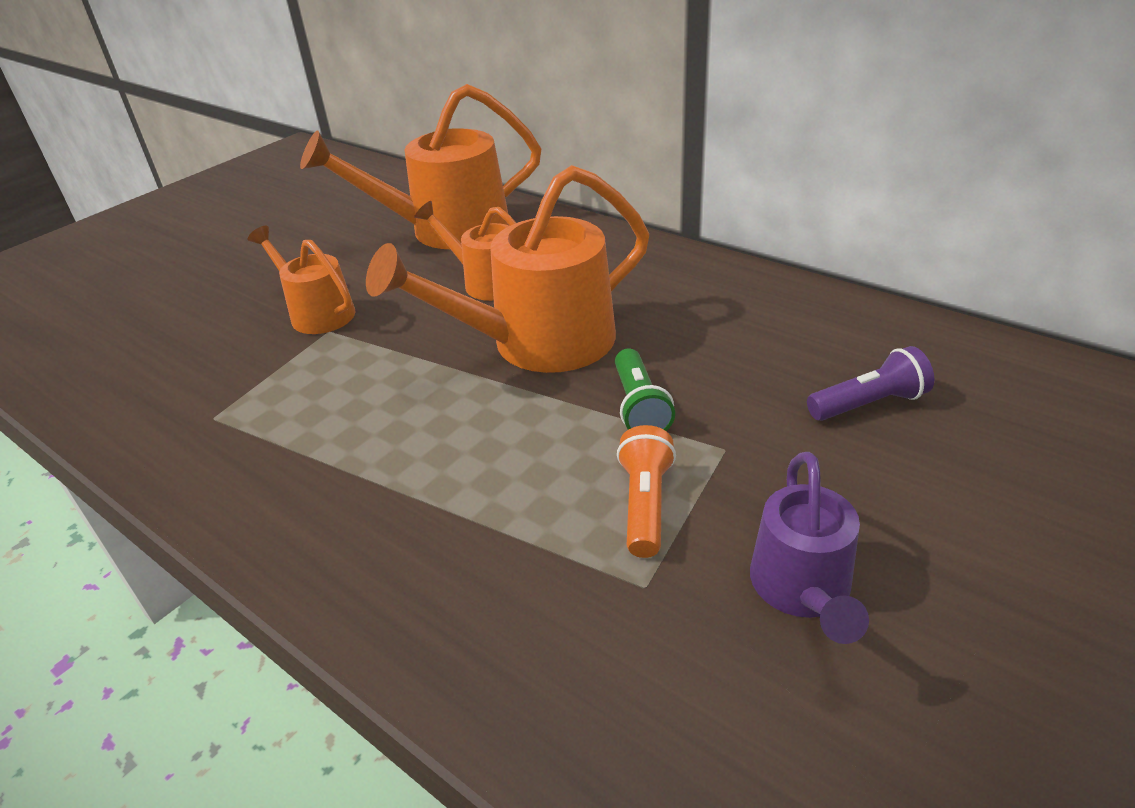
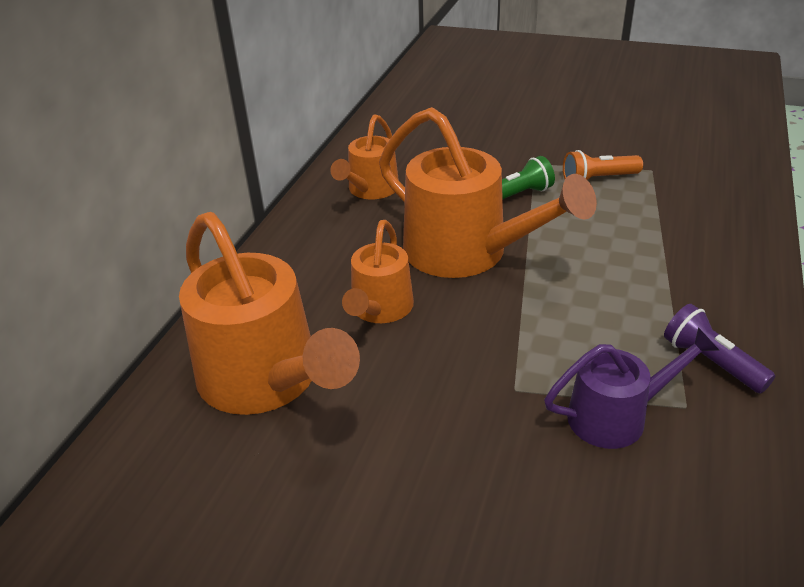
camera: 110 degrees left, 0 degrees up
(316, 312) = (487, 417): orange watering can -> orange watering can (370, 190)
(803, 590) = (615, 135): purple watering can -> purple watering can (617, 416)
(868, 404) = (466, 130): purple flashlight -> purple flashlight (711, 362)

